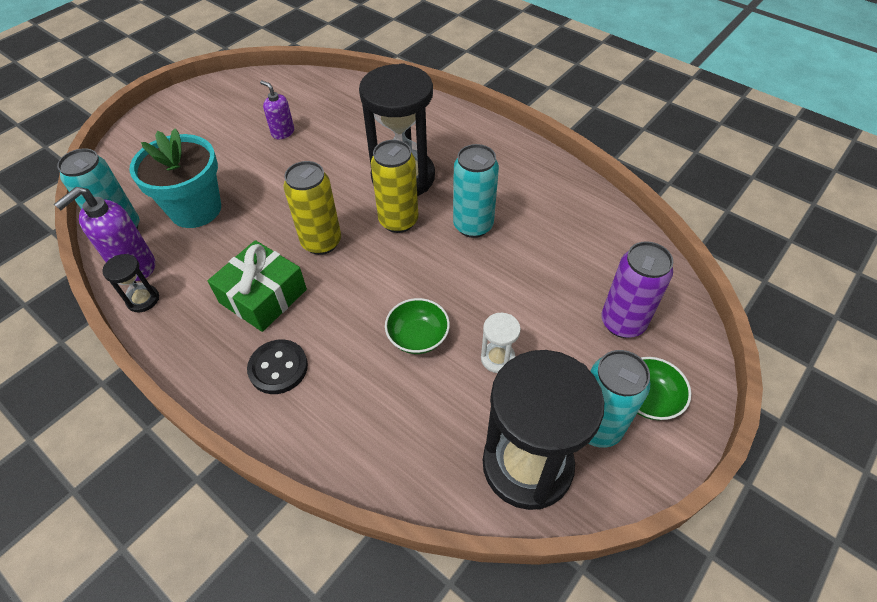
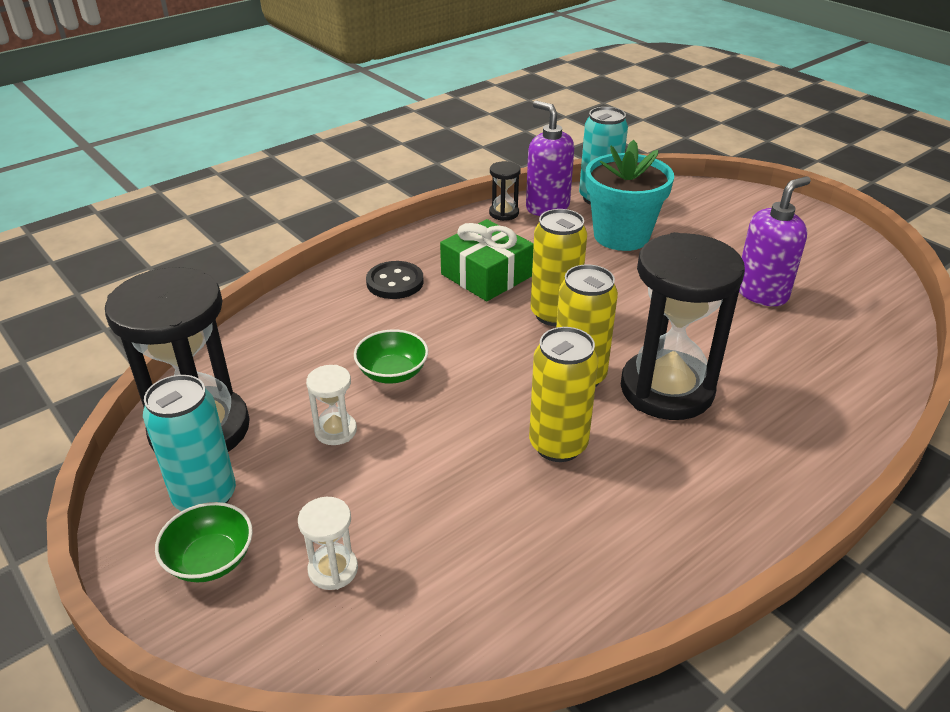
camera: 100 degrees right, 15 degrees down
(283, 132) = (761, 293): purple soap dispenser -> purple soap dispenser, size x1.64
(473, 226) = (558, 445): turquoise can -> yellow can
(622, 323) = (333, 569): purple can -> white hourglass

